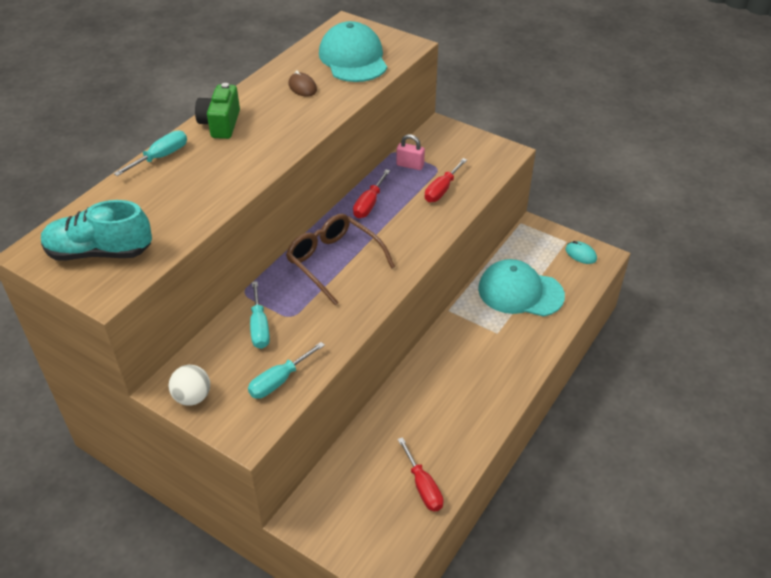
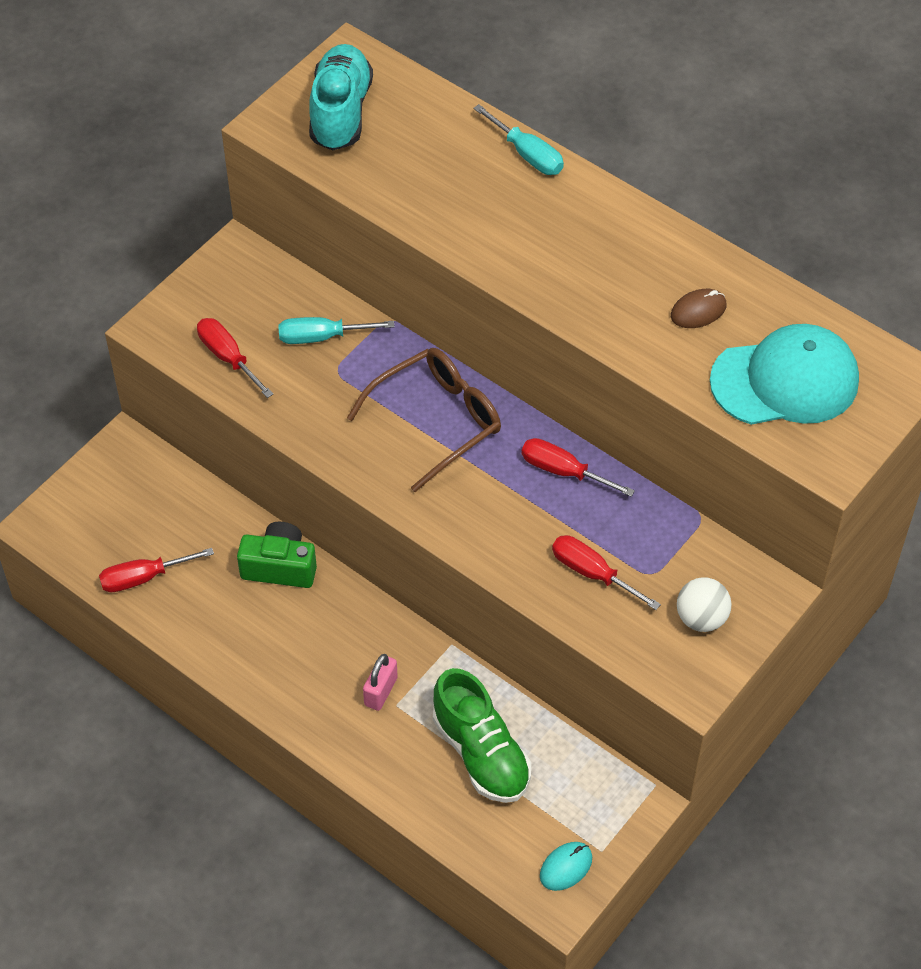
camera: 95 degrees right, 10 degrees up
(192, 397) = (218, 275): white ball -> white ball (701, 618)
(220, 124) = (602, 214): green camera -> green camera (280, 567)
(279, 381) = (228, 357): turquoise screwdriver -> red screwdriver
(410, 165) = (660, 535): pink padlock -> pink padlock (381, 691)
(520, 292) = (481, 753): turquoise cap -> green shoe

